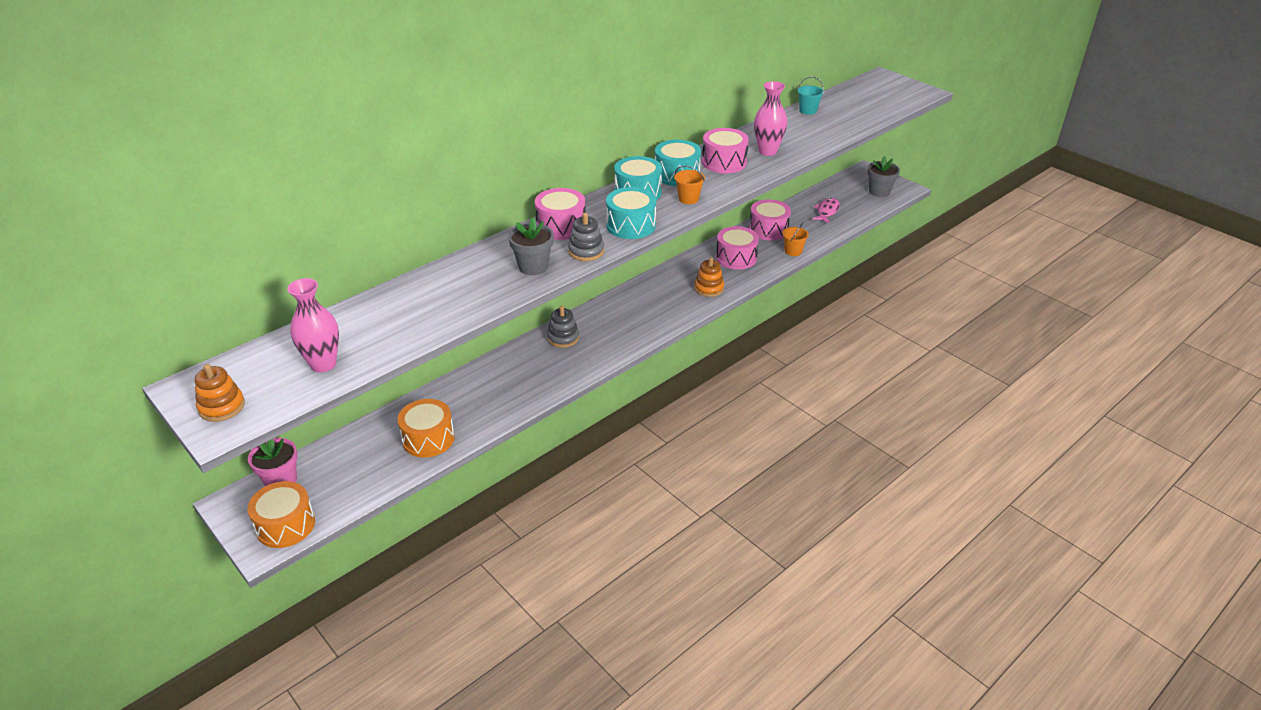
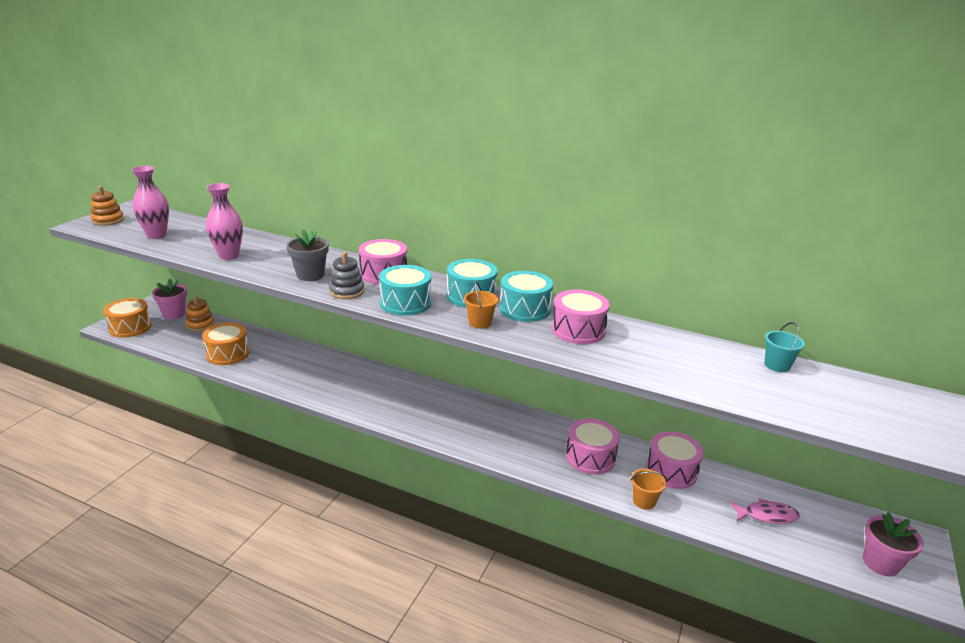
camera: 65 degrees right, 10 degrees down
(563, 338) = (381, 381): grey stacking toy -> none
(709, 288) = (516, 449): orange stacking toy -> orange stacking toy (200, 325)
(767, 151) = (634, 352): pink vase -> pink vase (229, 256)
(879, 192) = (880, 563): grey flower pot -> pink flower pot

